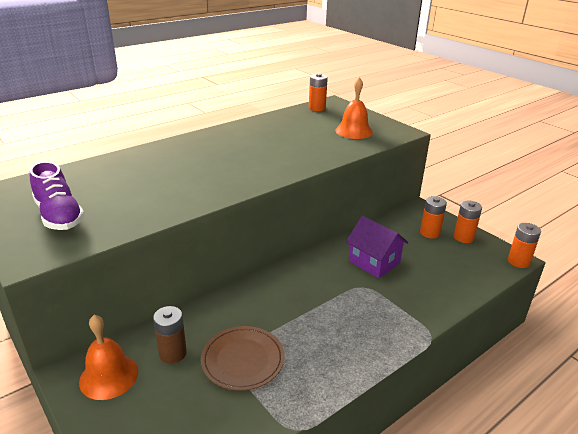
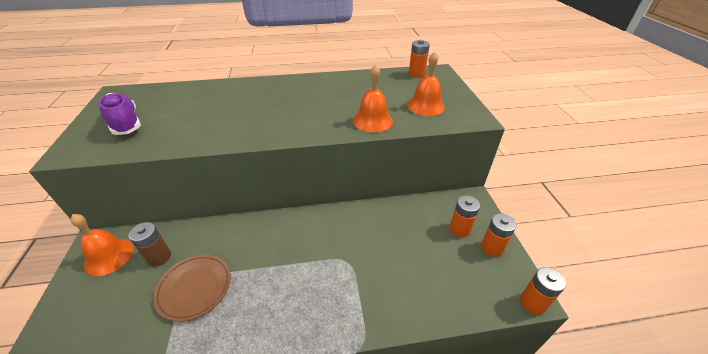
camera: 30 degrees right, 10 degrees up
(59, 215) = (125, 123): purple shoe -> purple shoe turned 150 degrees clockwise
(323, 152) = (372, 121): none -> orange bell
(374, 262) = (378, 240): purple house -> none

